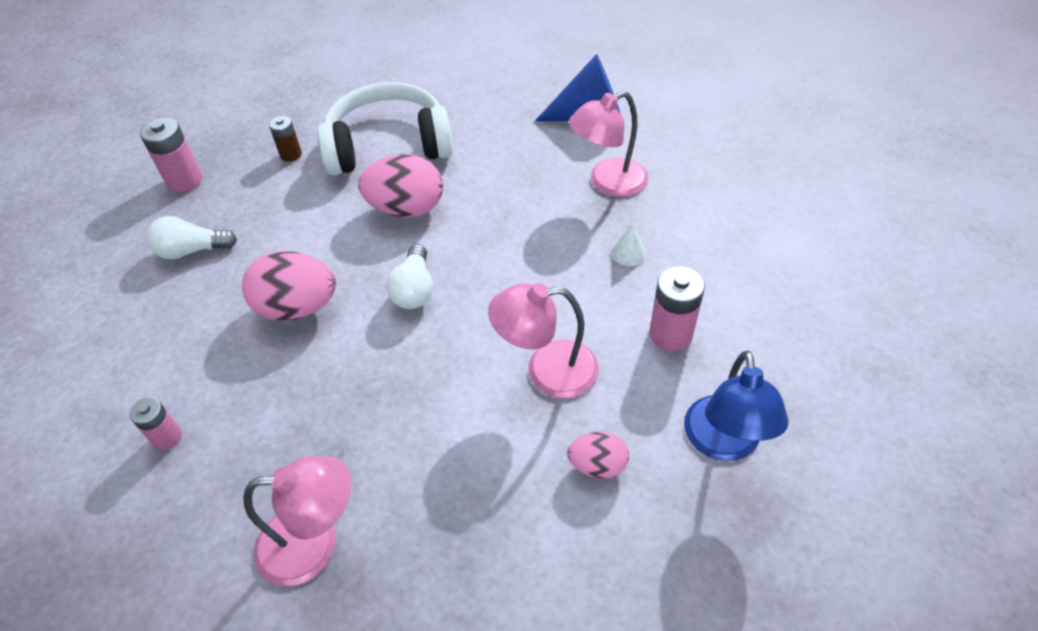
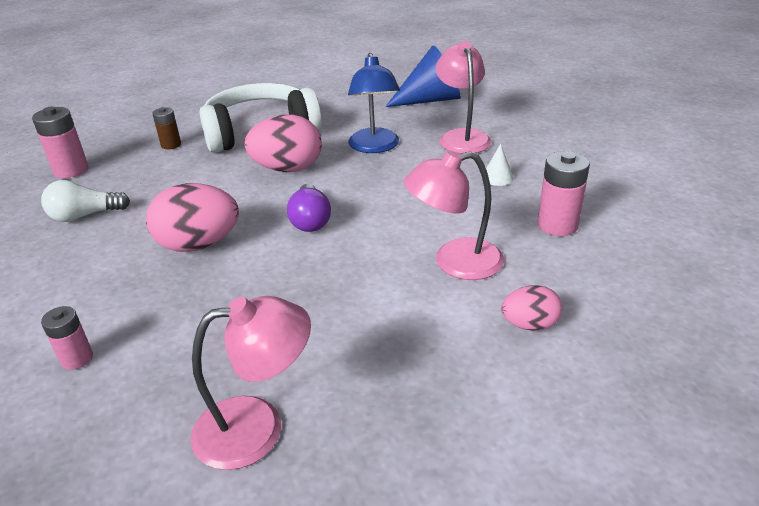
camera: 10 degrees left, 15 degrees down
(414, 289) = (310, 220): white light bulb -> purple light bulb
(608, 182) = (462, 137): pink lamp -> pink lamp turned 120 degrees clockwise
(723, 443) = (640, 294): blue lamp -> blue lamp (374, 147)

